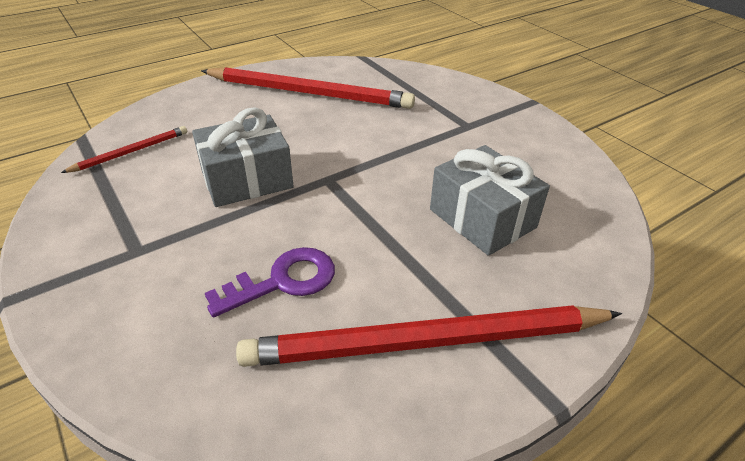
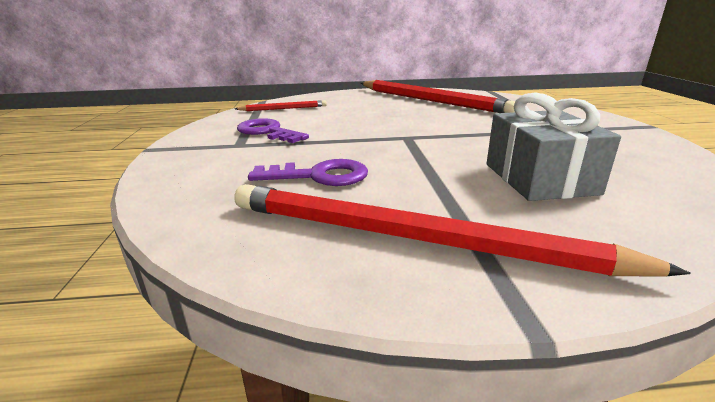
camera: 30 degrees right, 15 degrees down
(153, 213) = (267, 132): none -> purple key
(247, 179) = (345, 128): grey gift -> none

